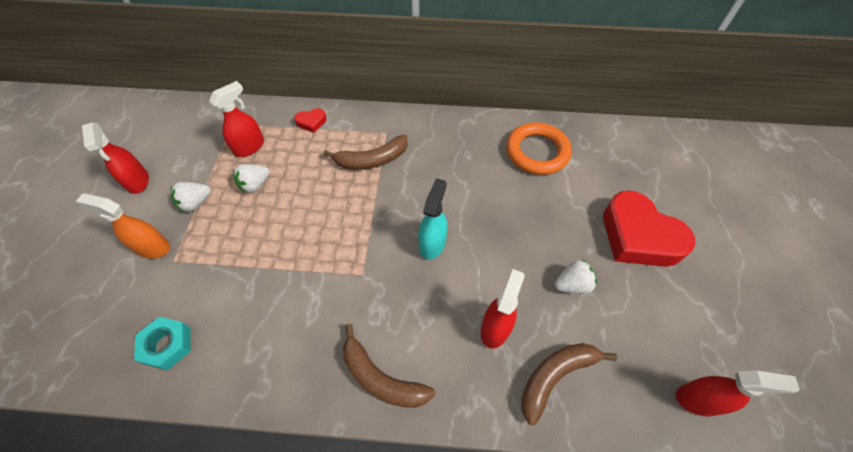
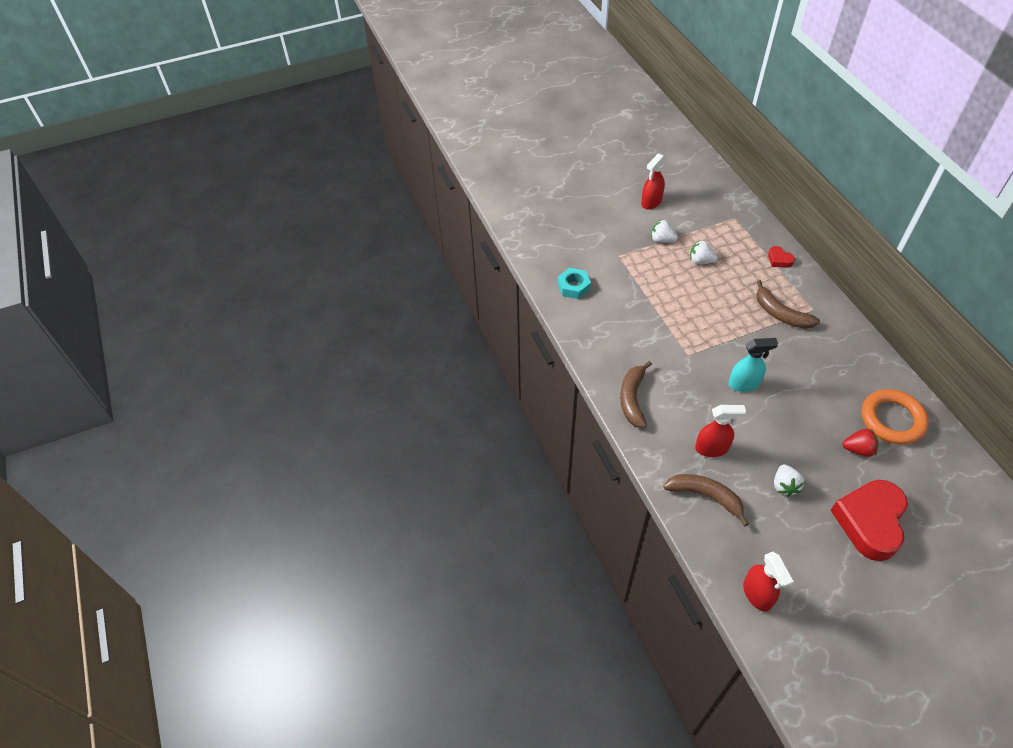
camera: 65 degrees right, 5 degrees down
(152, 247) = (618, 240): orange spray bottle -> none
(249, 147) = (726, 239): red spray bottle -> none
(556, 196) = (858, 449): none -> red strawberry
(572, 284) = (784, 486): white strawberry -> white strawberry turned 45 degrees clockwise

